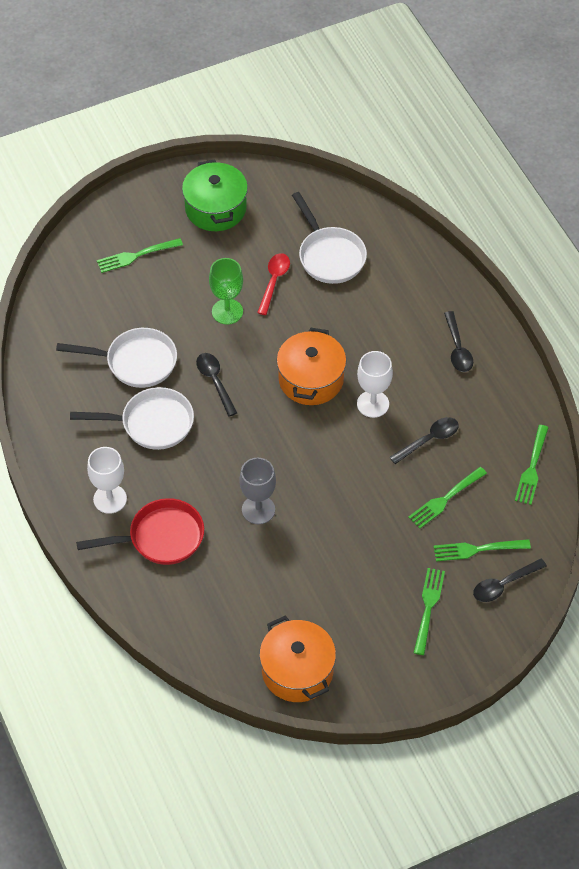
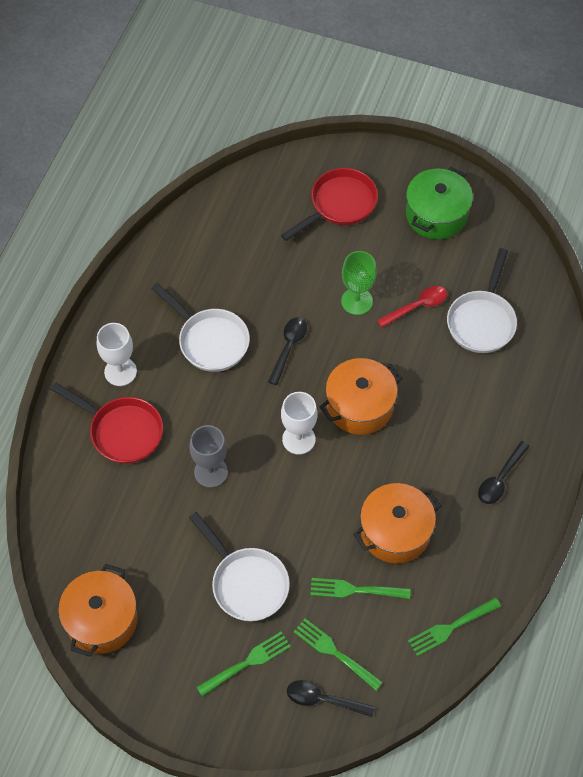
camera: 45 degrees right, 5 degrees up
(136, 362) = (250, 285): white pan -> white pan (246, 583)
(137, 255) = (339, 205): green fork -> red pan
(373, 404) = (384, 465): white goblet -> white goblet (298, 439)
(428, 440) = (395, 532): black spoon -> orange pot

